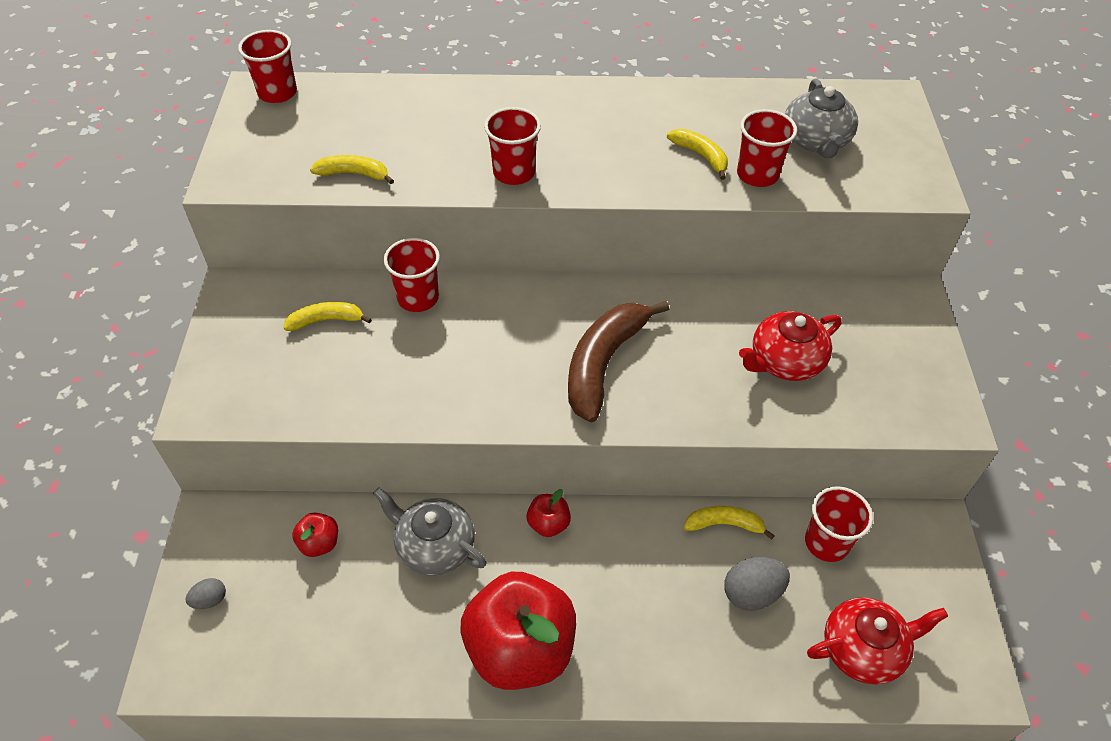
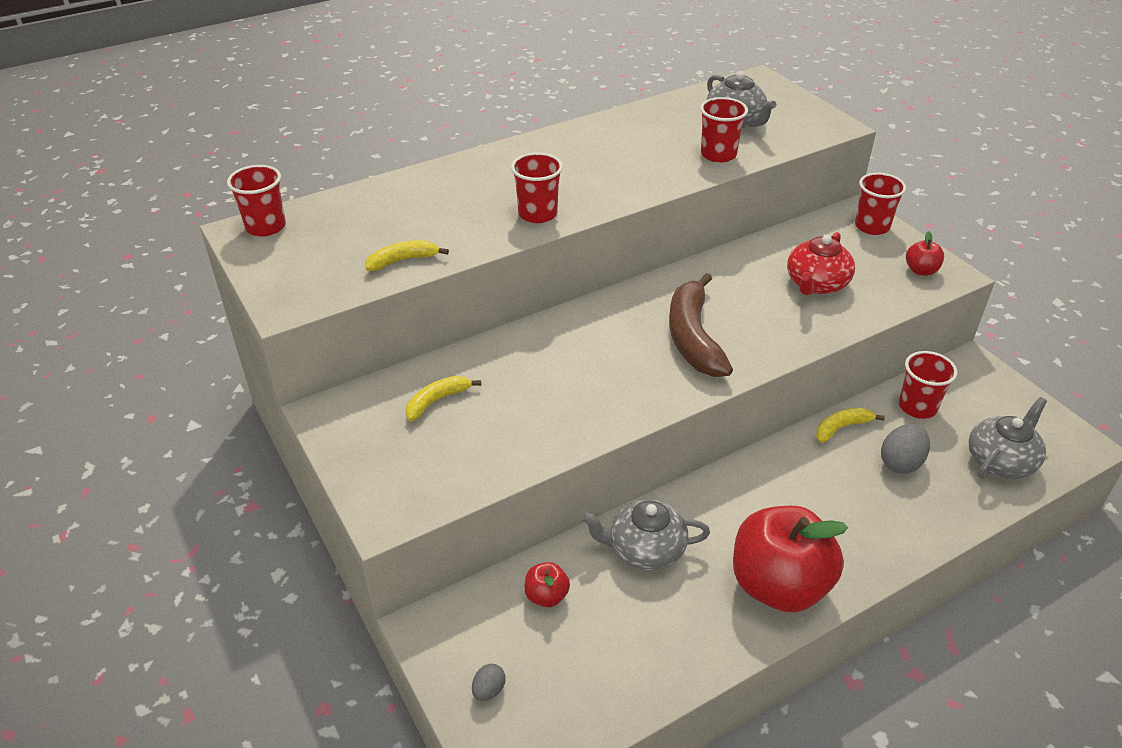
camera: 30 degrees left, 10 degrees down
(418, 298) = (501, 353): red cup -> red cup (872, 226)
(548, 524) = (718, 489): red apple -> red apple (921, 270)
(701, 156) = (666, 156): yellow banana -> none
(863, 649) = (1000, 461): red teapot -> grey teapot

